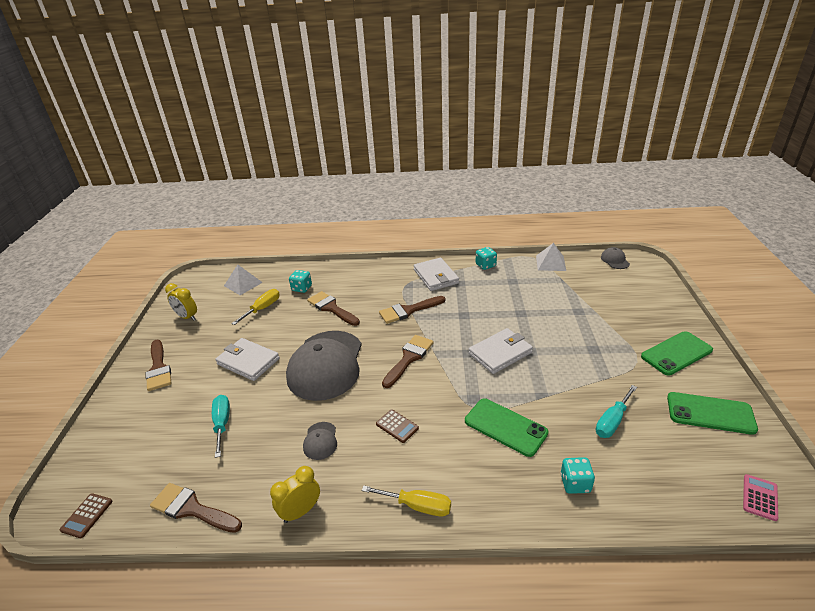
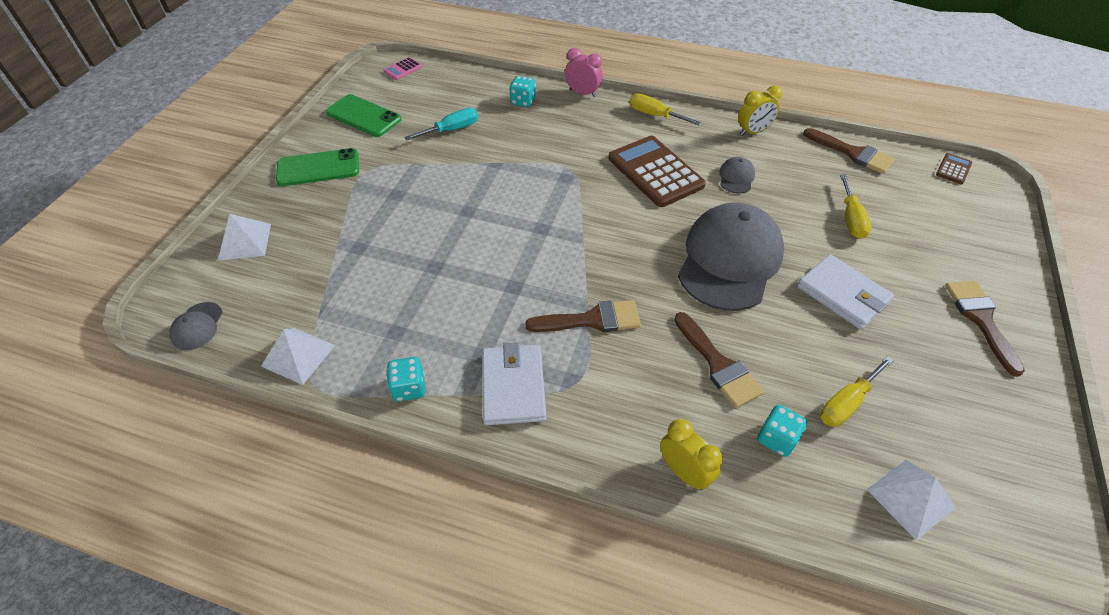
camera: 165 degrees left, 15 degrees up
(187, 317) = (992, 425): yellow clock -> yellow clock (684, 472)
(222, 423) = (851, 219): turquoise screwdriver -> yellow screwdriver
(397, 426) = (655, 172): brown calculator -> brown calculator, size x2.25
(409, 358) = (618, 241): brown brush -> none
(500, 353) = (504, 218): white wallet -> none
(505, 427) = (550, 147): green phone -> none
(516, 520) = (582, 93): none -> pink clock
(651, 297) = (245, 241): none -> white pyramid

